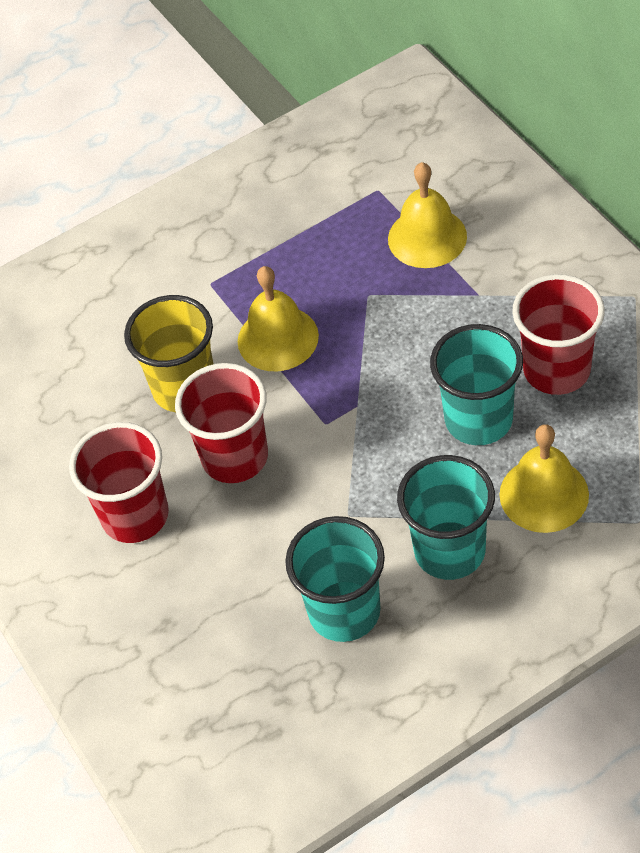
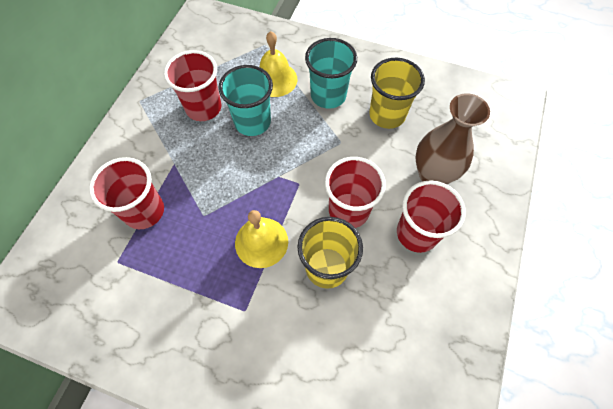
camera: 135 degrees left, 10 degrees up
(194, 599) = (432, 175): none -> brown vase
(344, 612) = (387, 115): turquoise cup -> yellow cup
(427, 237) = (144, 211): yellow bell -> red cup

